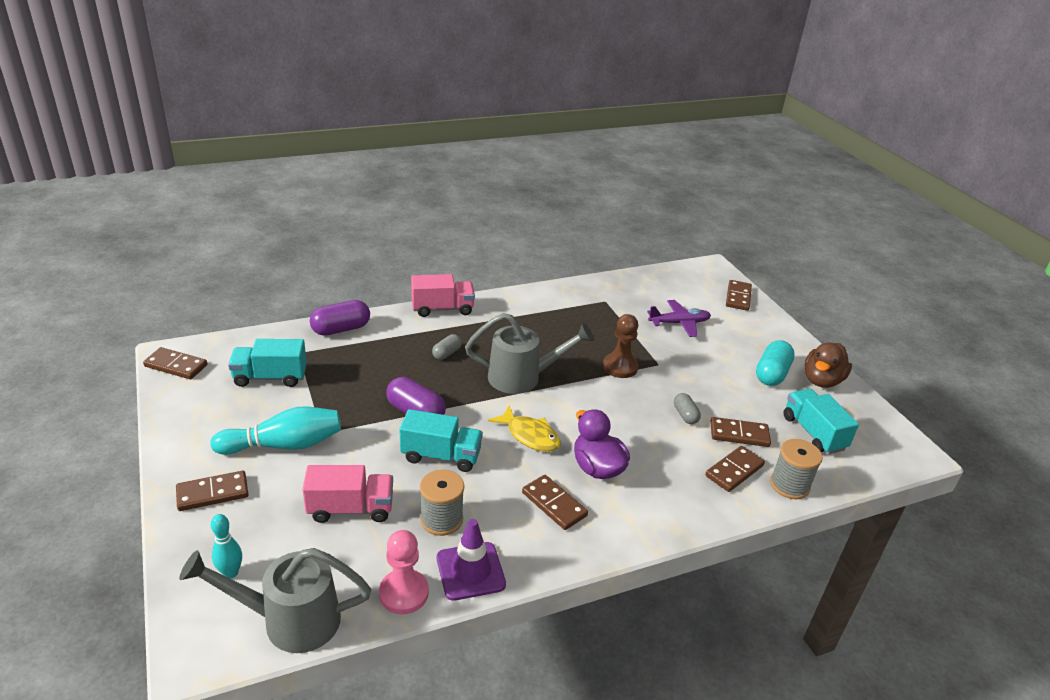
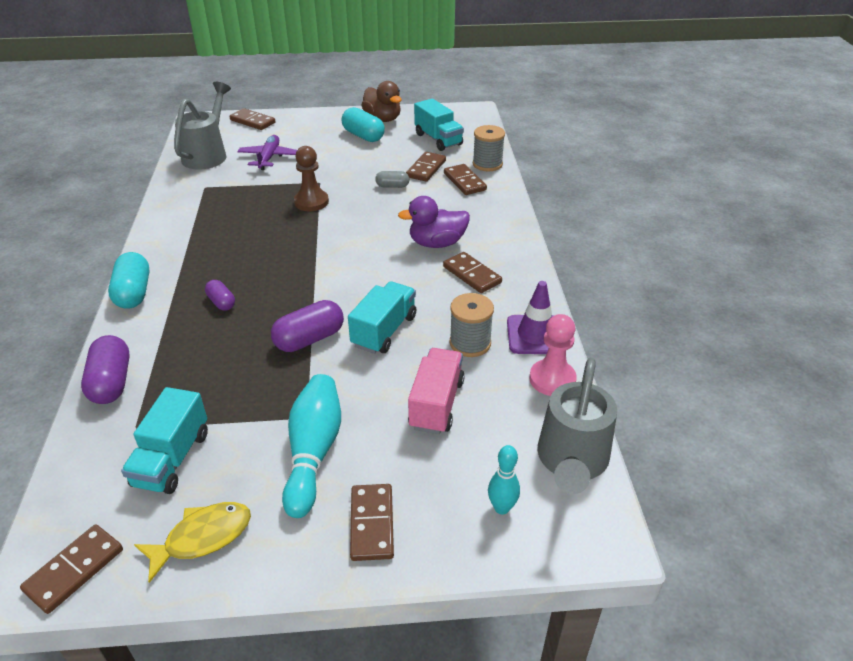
camera: 70 degrees left, 5 degrees up
(442, 309) = (134, 293): pink truck -> turquoise capsule
(447, 353) = (221, 302): grey capsule -> purple capsule
(522, 377) = (293, 260): grey watering can -> grey watering can (207, 155)
(530, 435) = (380, 271): yellow fish -> yellow fish (202, 538)
(554, 504) = (471, 275): brown domino -> brown domino turned 75 degrees clockwise
(813, 433) = (438, 139): turquoise truck -> turquoise truck turned 120 degrees counterclockwise

